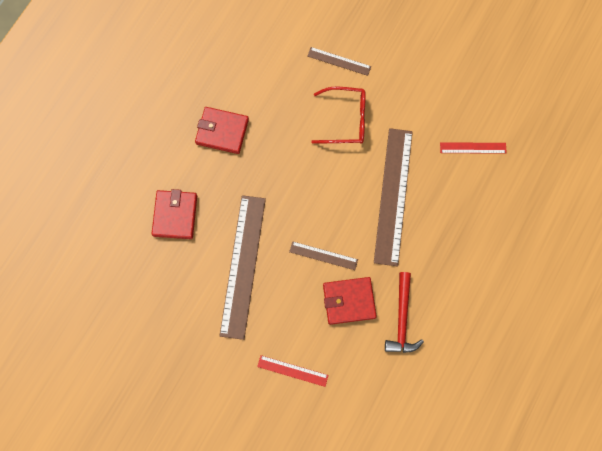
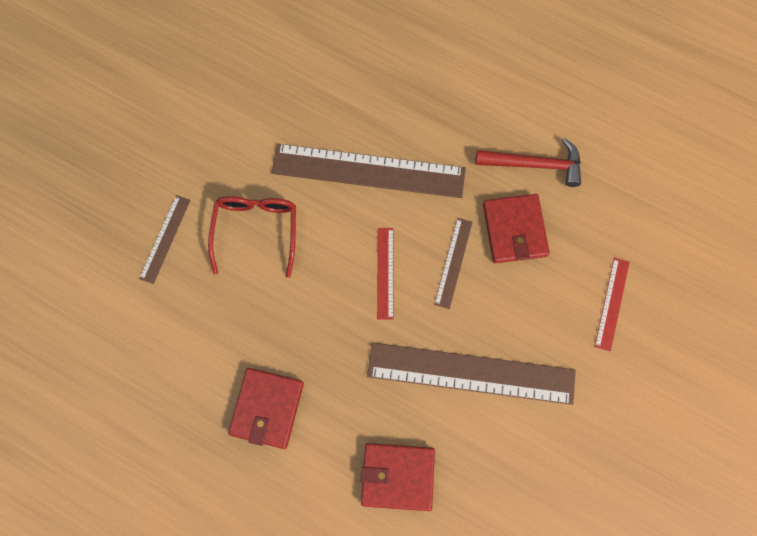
camera: 90 degrees left, 0 degrees up
(473, 148) = (302, 70): red ruler -> red ruler (385, 273)

